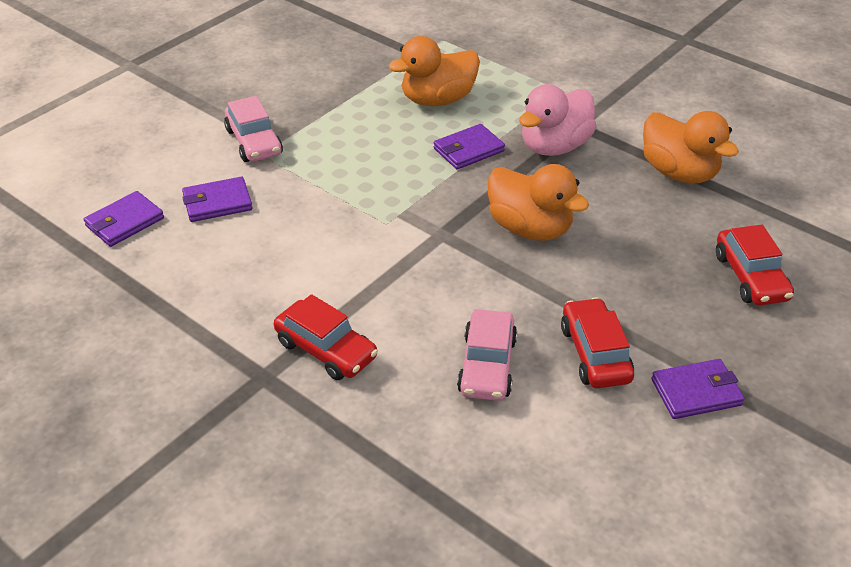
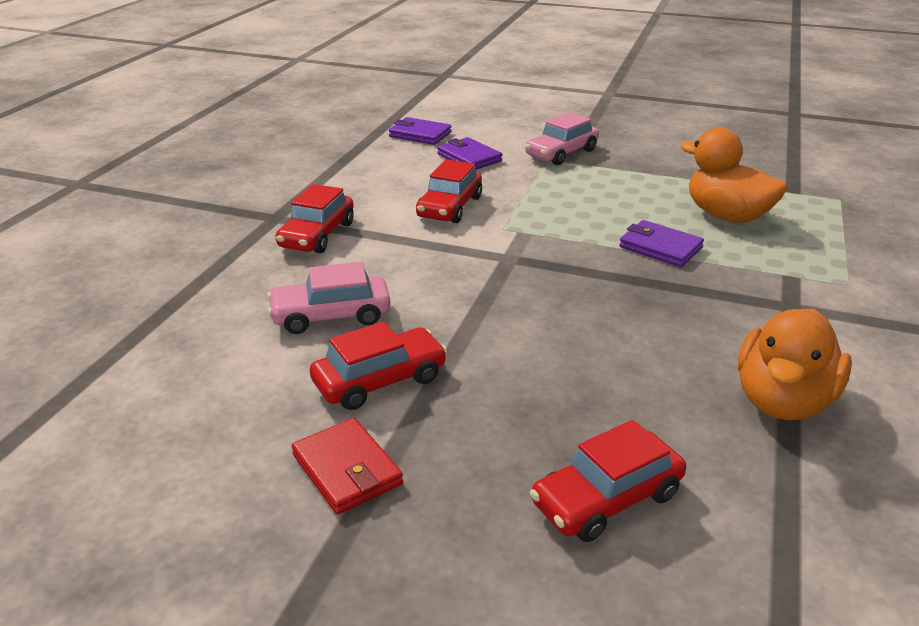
camera: 70 degrees right, 10 degrees down
(323, 244) = (450, 207): none -> red car
(530, 228) = (561, 305): orange duck -> none
(554, 146) = (727, 297): pink duck -> none
(696, 392) = (347, 469): purple wallet -> red wallet

